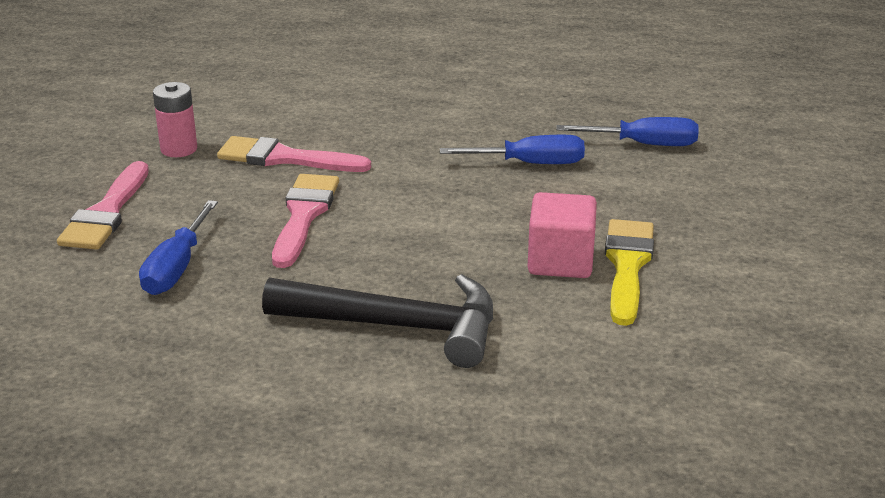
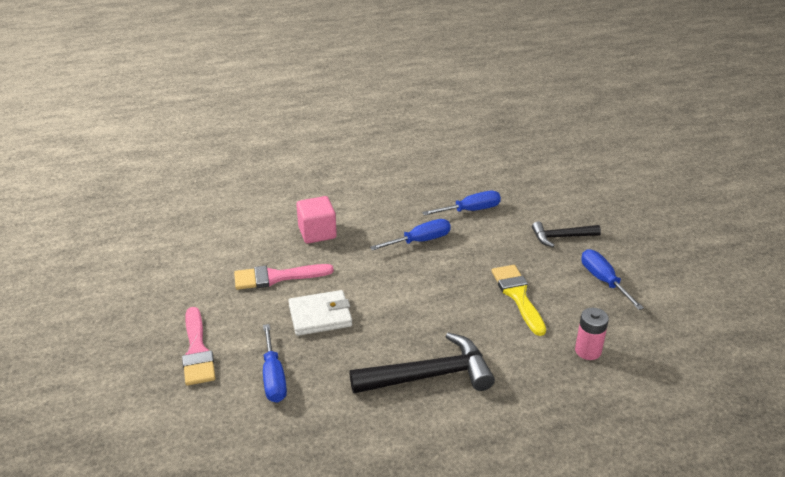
camera: 25 degrees left, 5 degrees up
(179, 149) = (205, 289): pink battery -> pink battery (588, 351)
(304, 215) = (320, 316): pink brush -> white wallet
(560, 261) = (482, 304): pink cube -> pink cube (317, 233)
(768, 209) = (561, 237): none -> black hammer
(795, 282) = (603, 281): none -> blue screwdriver

